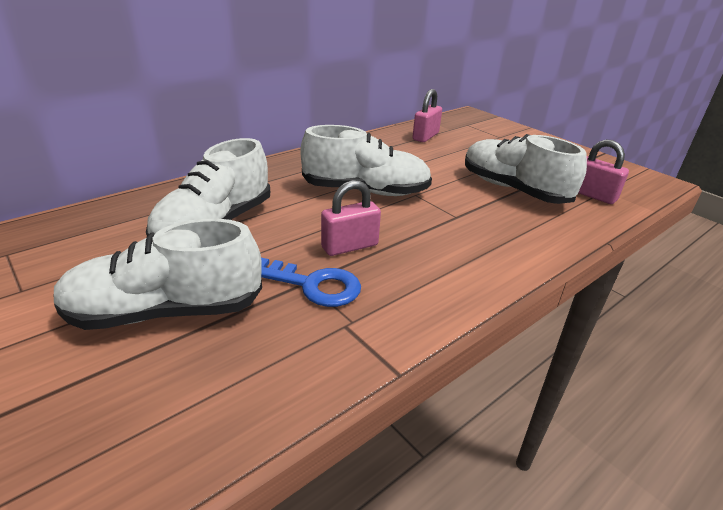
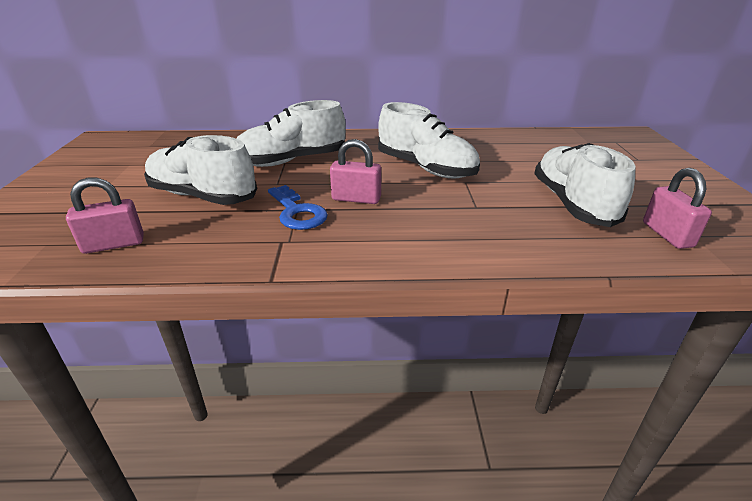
camera: 40 degrees right, 0 degrees up
(425, 136) = (549, 142): pink padlock -> pink padlock (114, 244)

